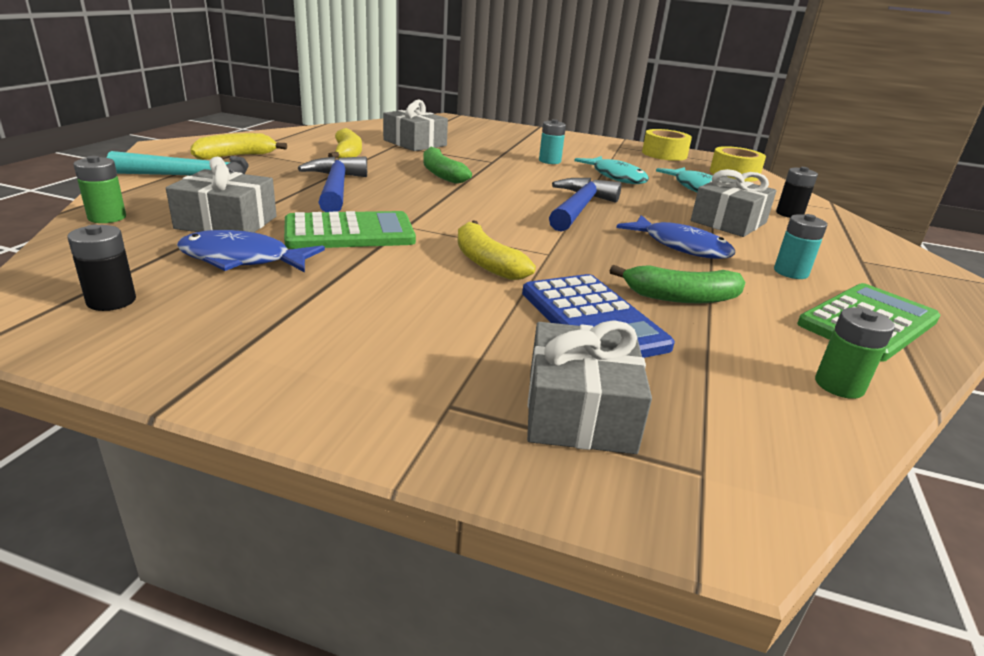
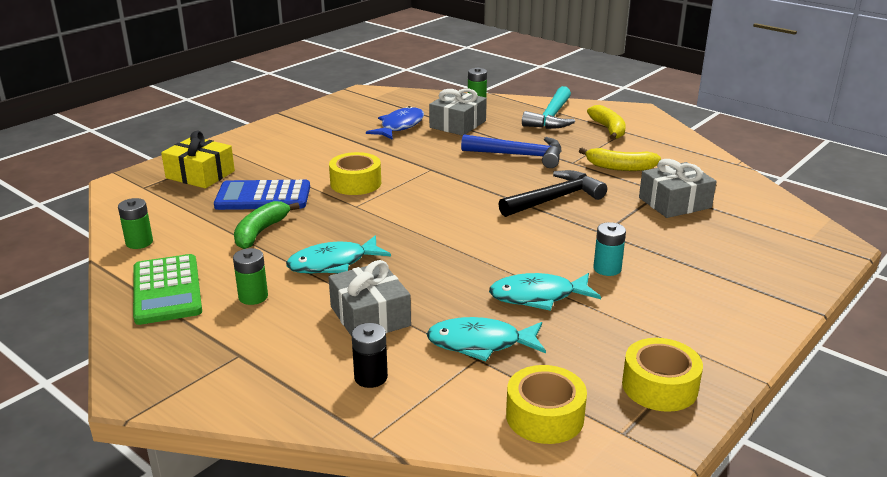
camera: 115 degrees right, 0 degrees up
(111, 301) = (369, 105): black battery -> none
(349, 232) = (426, 152): green calculator -> none
(441, 174) = (555, 199): green banana -> black hammer
(486, 262) = (356, 183): yellow banana -> yellow tape
(579, 208) = (441, 243): blue hammer -> none
(579, 411) = (200, 174): grey gift -> yellow gift
(681, 246) = (333, 263): blue fish -> turquoise fish
(791, 272) = (253, 297): turquoise battery -> green battery

